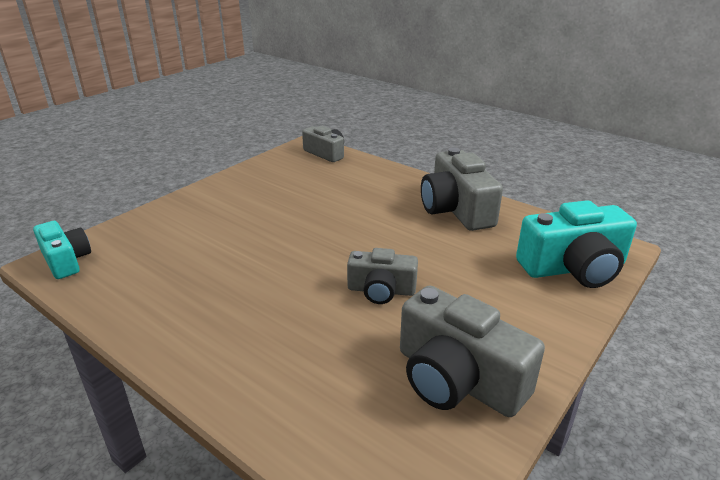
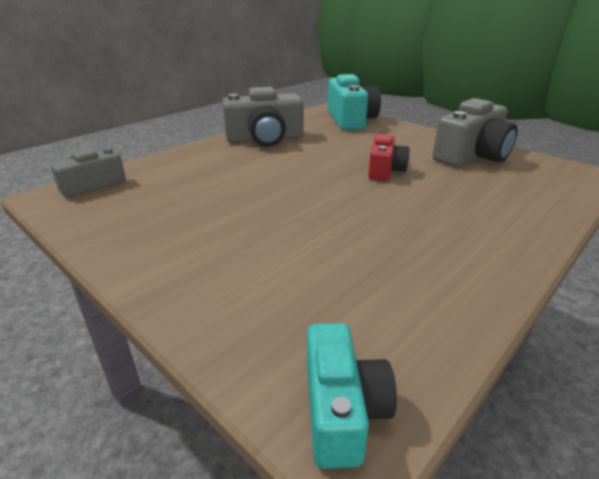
camera: 85 degrees left, 0 degrees up
(66, 260) = (341, 409): turquoise camera -> turquoise camera turned 120 degrees clockwise
(381, 290) = (385, 170): grey camera -> red camera

